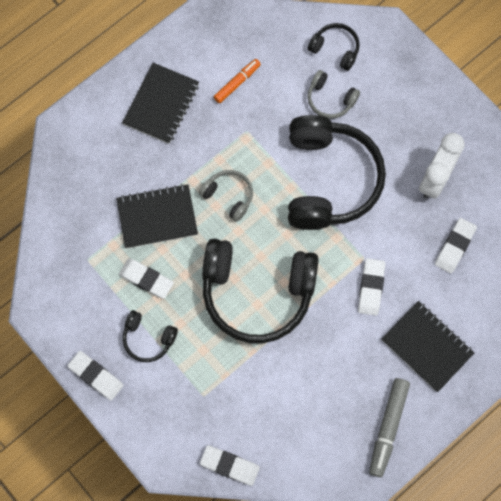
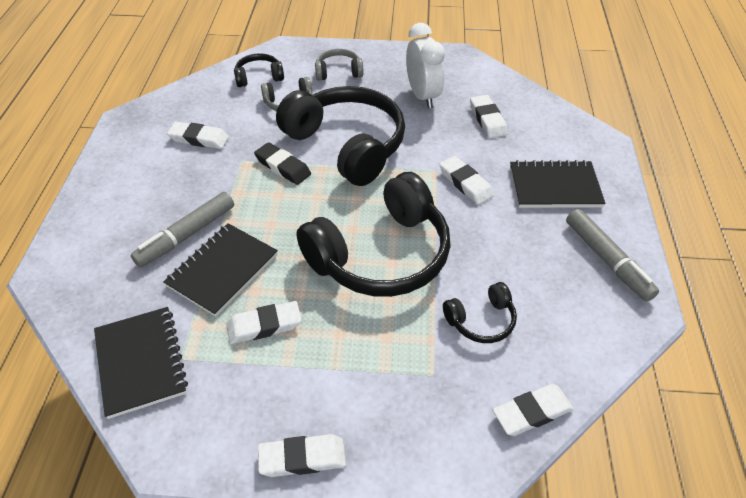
camera: 45 degrees left, 25 degrees down
(148, 338) = (321, 373): black headphones -> black headphones (481, 320)
(159, 169) = (186, 235): none -> grey marker
(161, 104) = (140, 192): black notebook -> black notebook (140, 362)
(229, 196) = (275, 209): grey headphones -> grey headphones (338, 72)
(237, 83) = (199, 139): orange marker -> white eraser
(267, 161) = (283, 167): none -> black eraser

